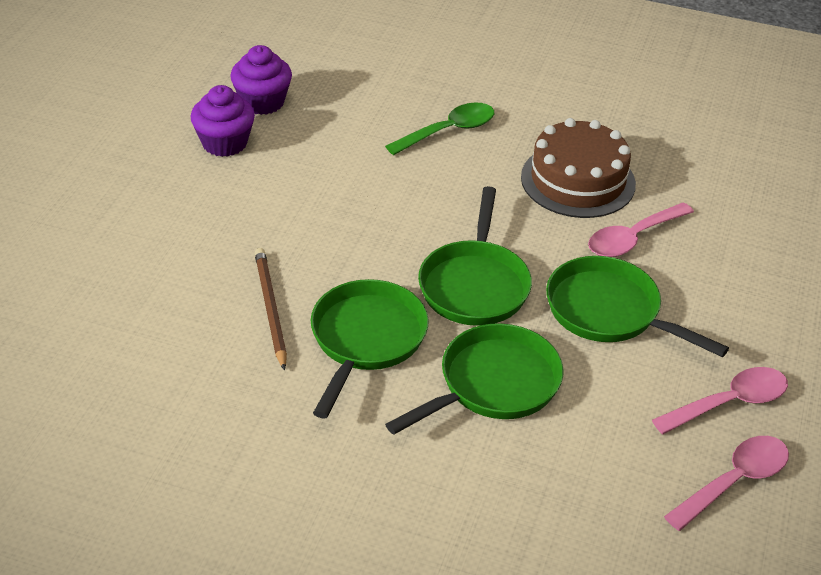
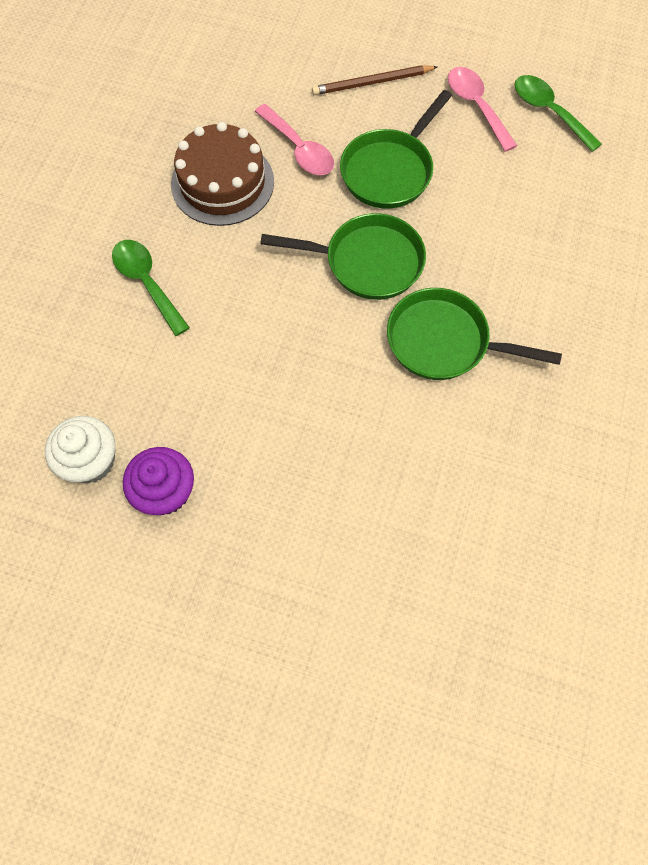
camera: 90 degrees left, 25 degrees up
(262, 102) = (91, 461): purple cupcake -> white cupcake
(270, 309) = (415, 421): brown pencil -> brown pencil (372, 83)
(493, 384) = (481, 250): green pan -> none
(734, 481) = (549, 112): pink spoon -> green spoon

